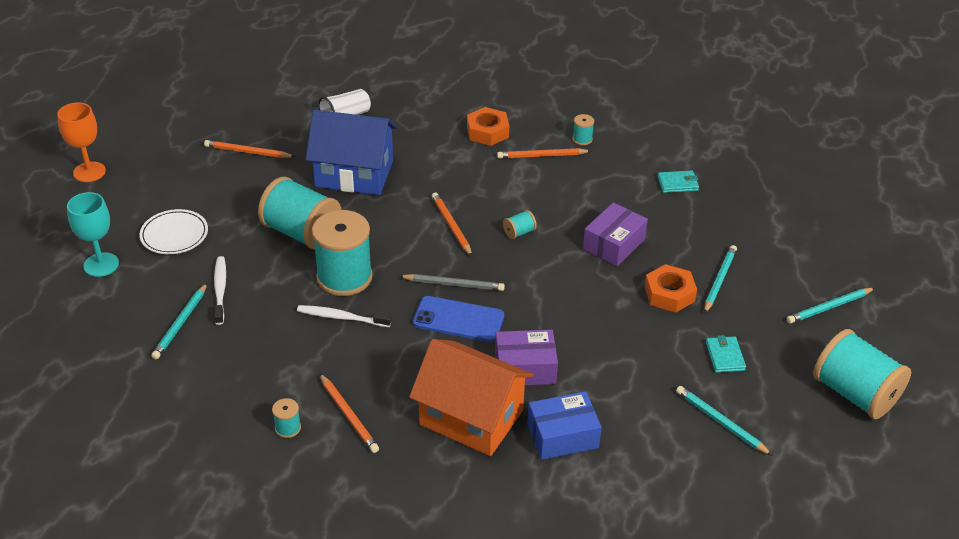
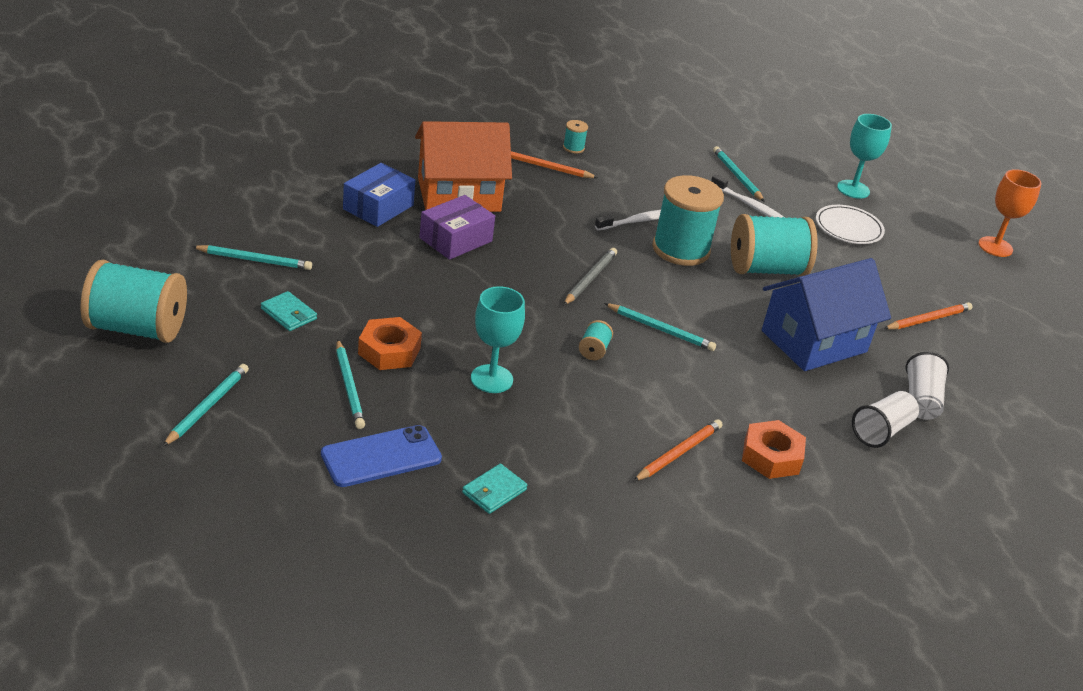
camera: 135 degrees right, 5 degrees down
(399, 115) = (881, 431): none -> white cup
(451, 226) = (660, 329): orange pencil -> turquoise pencil
(453, 284) = (590, 279): grey pencil -> grey pencil turned 150 degrees clockwise
(458, 319) = (550, 254): blue phone -> blue phone (381, 457)
(582, 139) = (664, 502): turquoise spool -> none
(613, 244) = (491, 379): purple box -> turquoise goblet

